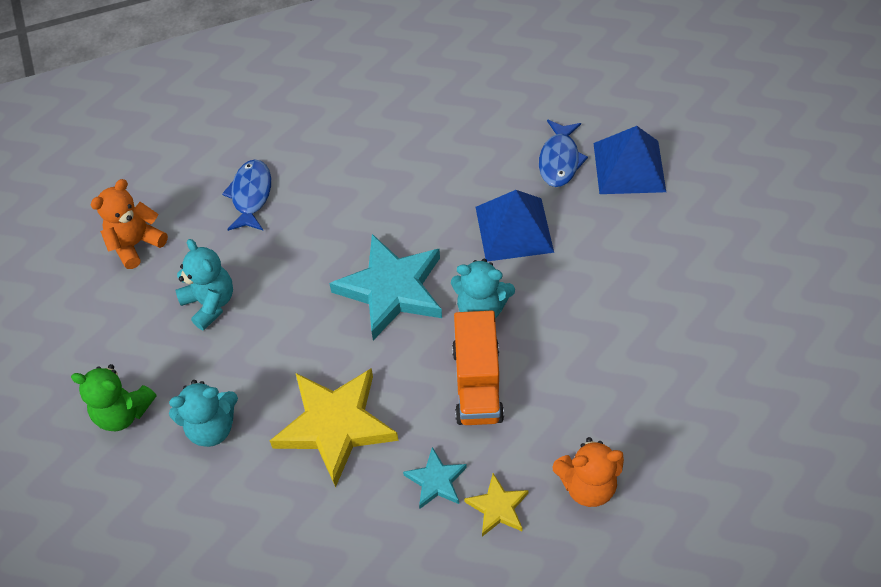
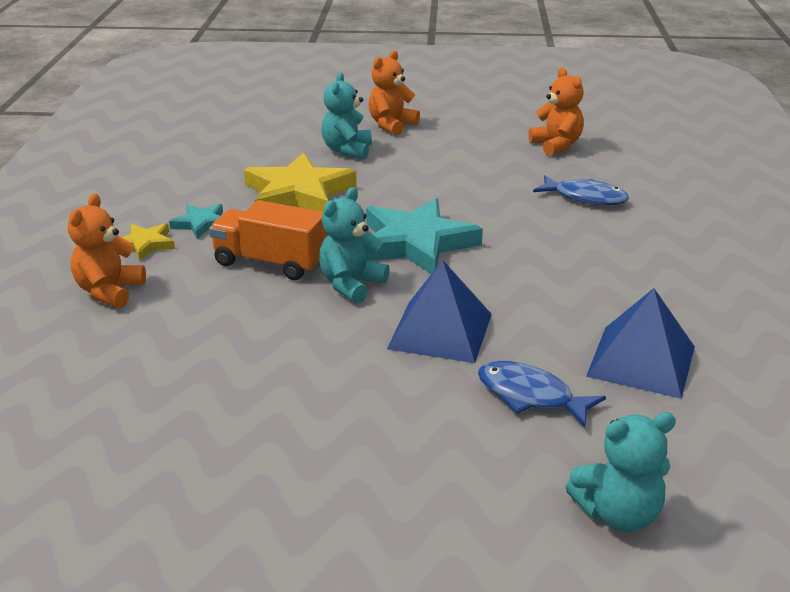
camera: 110 degrees right, 25 degrees down
(123, 412) = (391, 125): green teddy bear -> orange teddy bear
(210, 303) = (468, 164): turquoise teddy bear -> turquoise teddy bear (618, 513)
(629, 167) = (484, 454): blue pyramid -> blue pyramid (641, 361)

